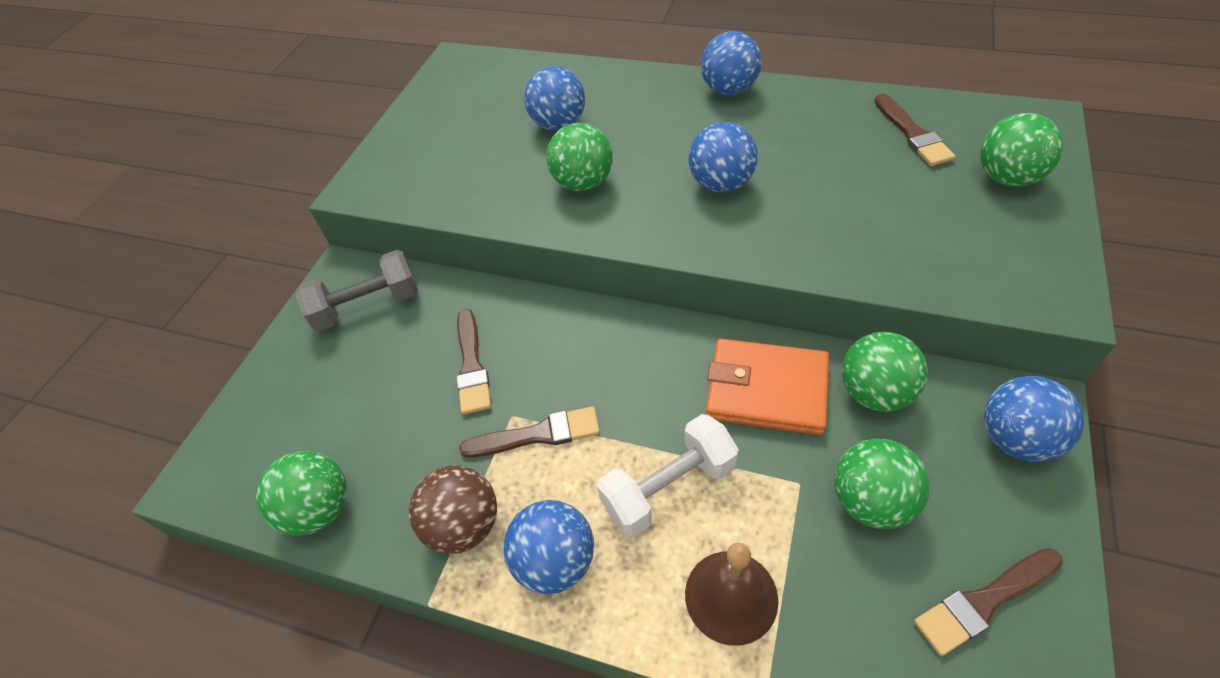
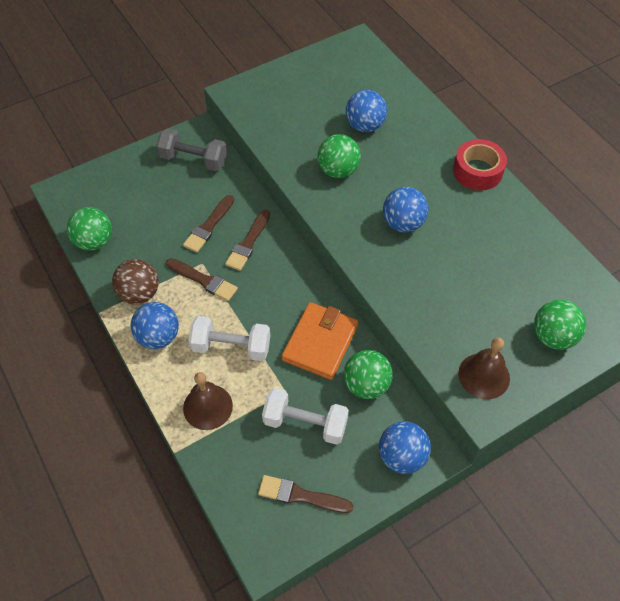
camera: 35 degrees right, 5 degrees up
(729, 90) = (477, 171): blue ball -> red tape
(766, 389) = (320, 343): orange wallet -> orange wallet turned 60 degrees clockwise
(871, 501) = (305, 423): green ball -> white dumbbell
(912, 134) = (540, 274): brown brush -> brown brush (248, 243)
(1007, 265) = (484, 375): none -> brown bell

